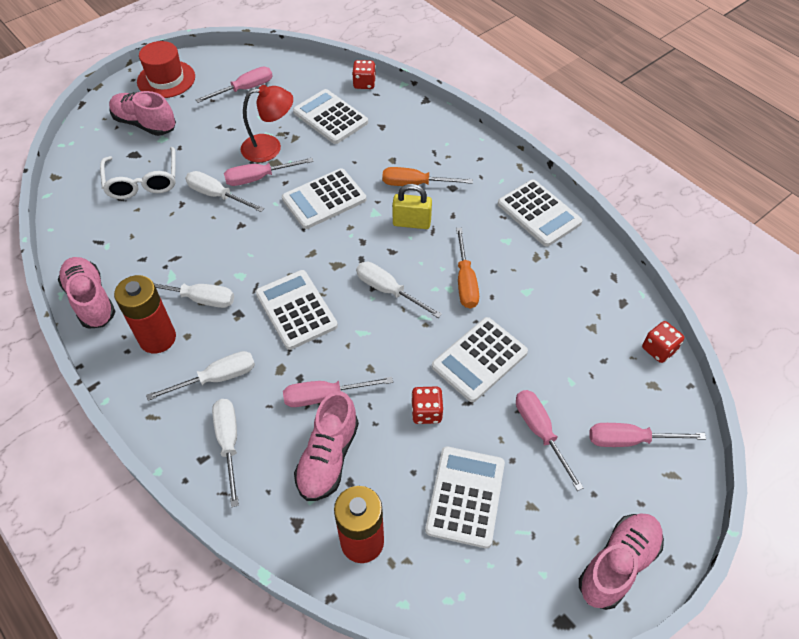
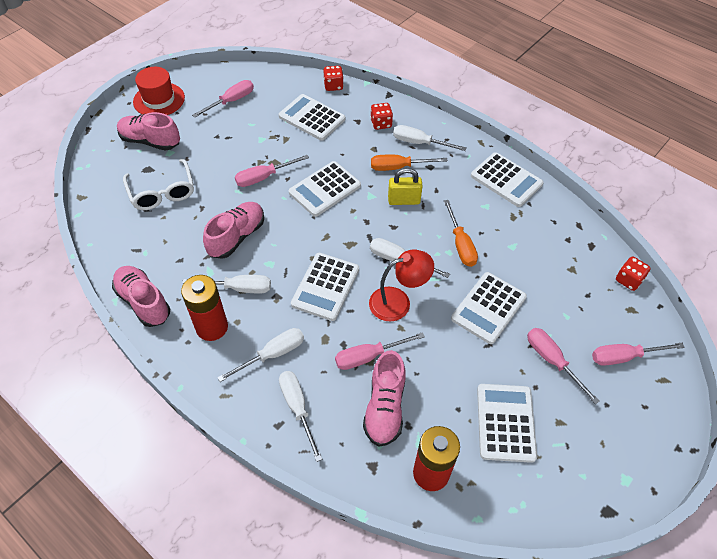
camera: 10 degrees left, 0 degrees up
(217, 195) = (231, 197): white screwdriver -> white screwdriver (419, 143)
(270, 147) = (266, 150): red lamp -> red lamp (398, 302)
(296, 310) = (325, 287): white calculator -> white calculator turned 120 degrees counterclockwise
(426, 412) = (456, 358): red dice -> red dice (381, 123)
(617, 564) = (639, 458): pink shoe -> pink shoe (237, 237)

